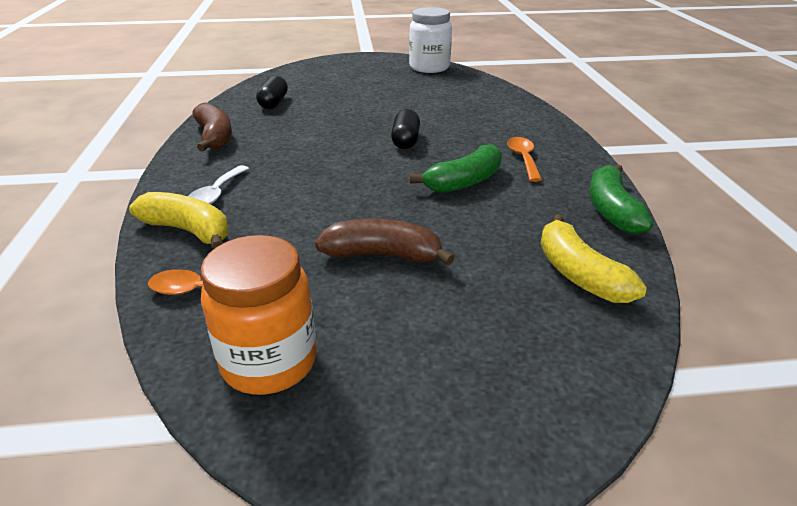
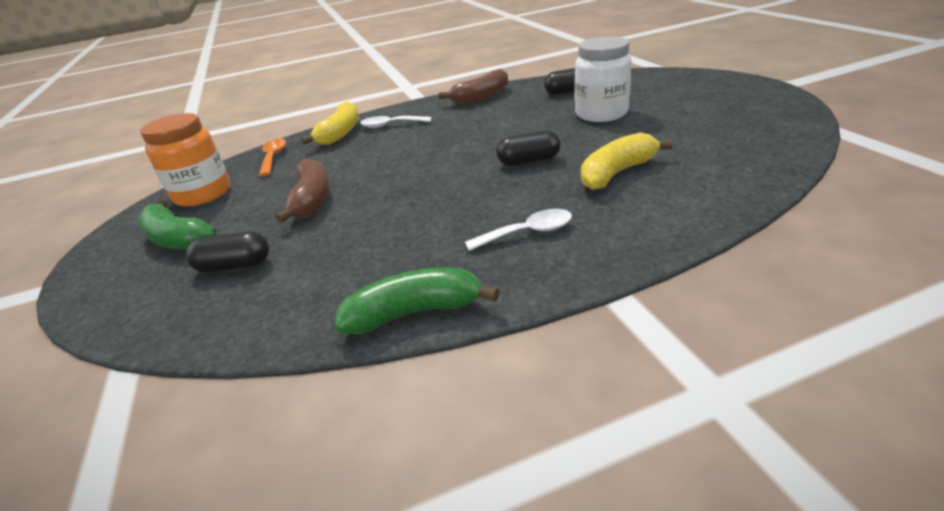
camera: 80 degrees right, 0 degrees up
(429, 67) = (781, 122): white jar -> white jar (601, 114)
(464, 182) = (450, 208): green banana -> green banana (178, 239)
(508, 308) = (234, 266): none -> black capsule
(523, 159) = (527, 232): orange spoon -> white spoon
(579, 274) = (279, 298): yellow banana -> yellow banana (617, 173)

